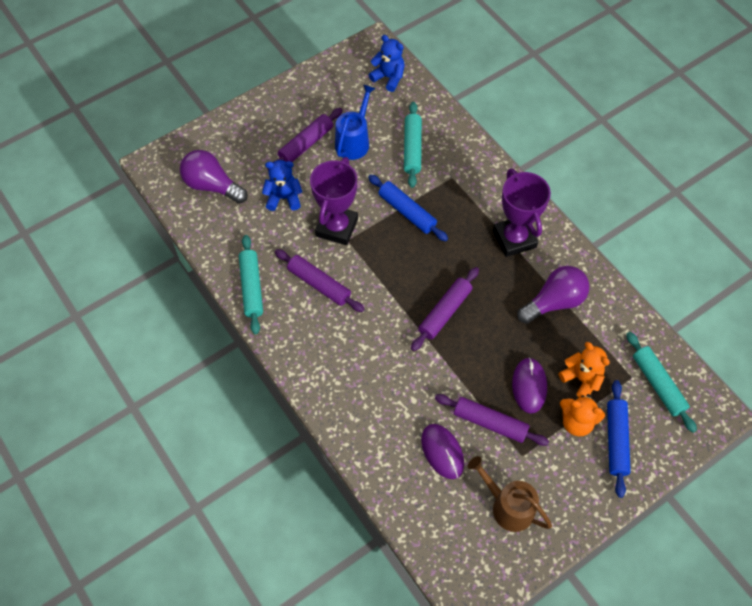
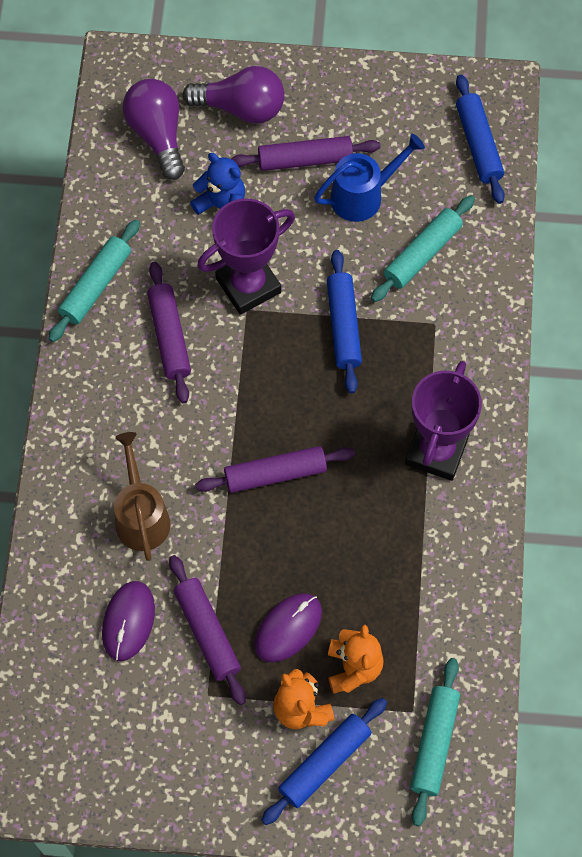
camera: 40 degrees right, 5 degrees up
(388, 78) = (478, 144): blue teddy bear -> blue rolling pin
(507, 506) = (141, 733): brown watering can -> brown watering can (141, 516)
(554, 302) = (409, 559): purple light bulb -> purple light bulb (241, 108)

